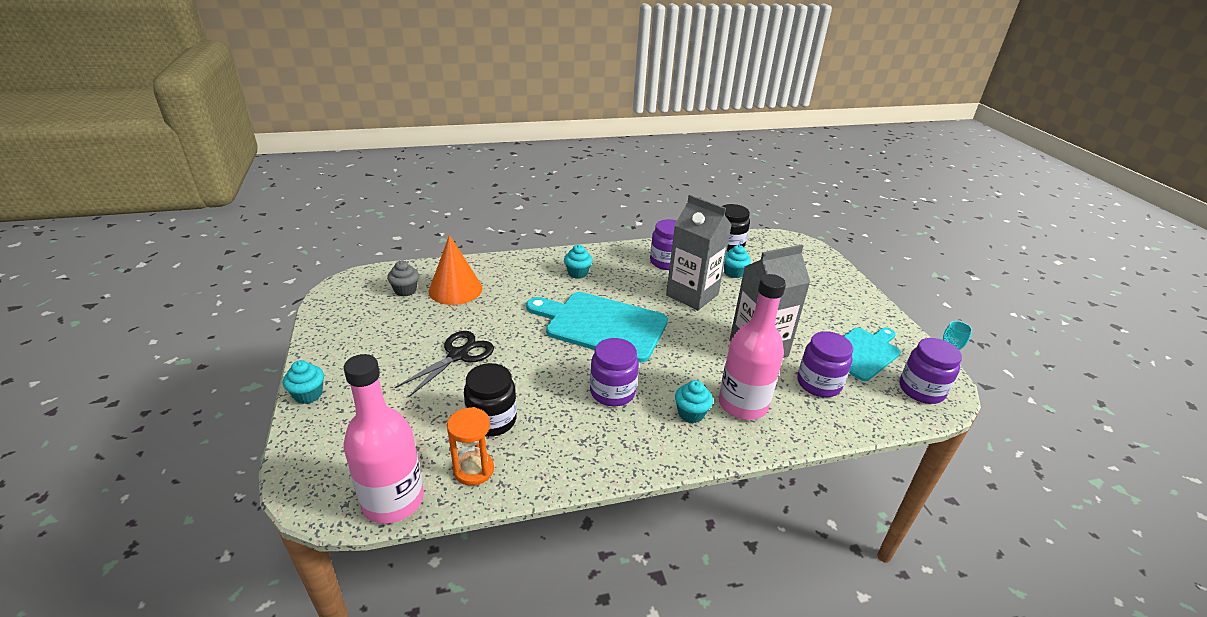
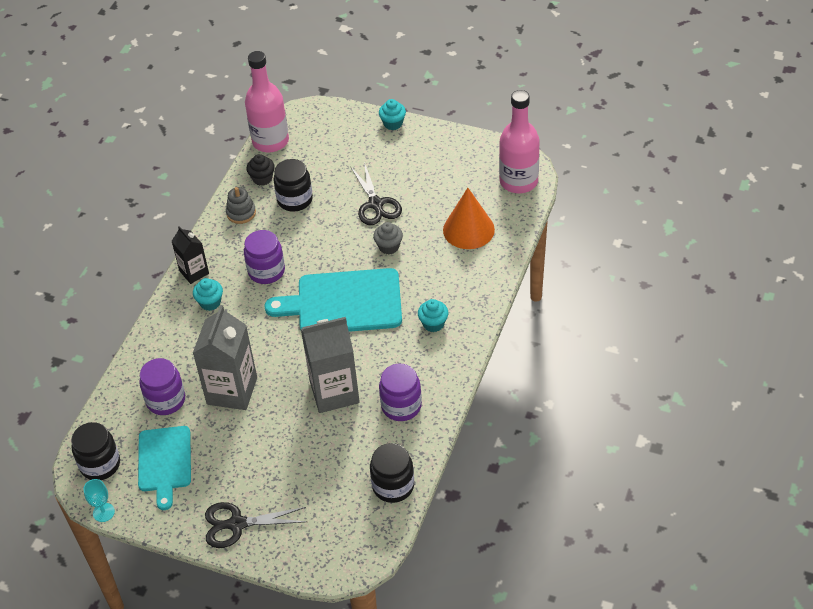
camera: 130 degrees right, 15 degrees up
(405, 290) = (490, 198): grey cupcake -> grey cupcake (389, 247)
(473, 470) = (262, 178): orange hourglass -> black cupcake
(547, 458) = (241, 213): none -> grey stacking toy
(601, 325) = (344, 303): turquoise cutting board -> turquoise cutting board turned 150 degrees counterclockwise
(667, 451) = (194, 272): none -> black carton
(734, 273) = (341, 452): turquoise cupcake -> none
(742, 404) = (191, 337): pink bottle -> pink bottle (518, 181)
(844, 293) = (237, 524): none -> black scissors
(921, 390) = (100, 464): purple jar -> black jar

